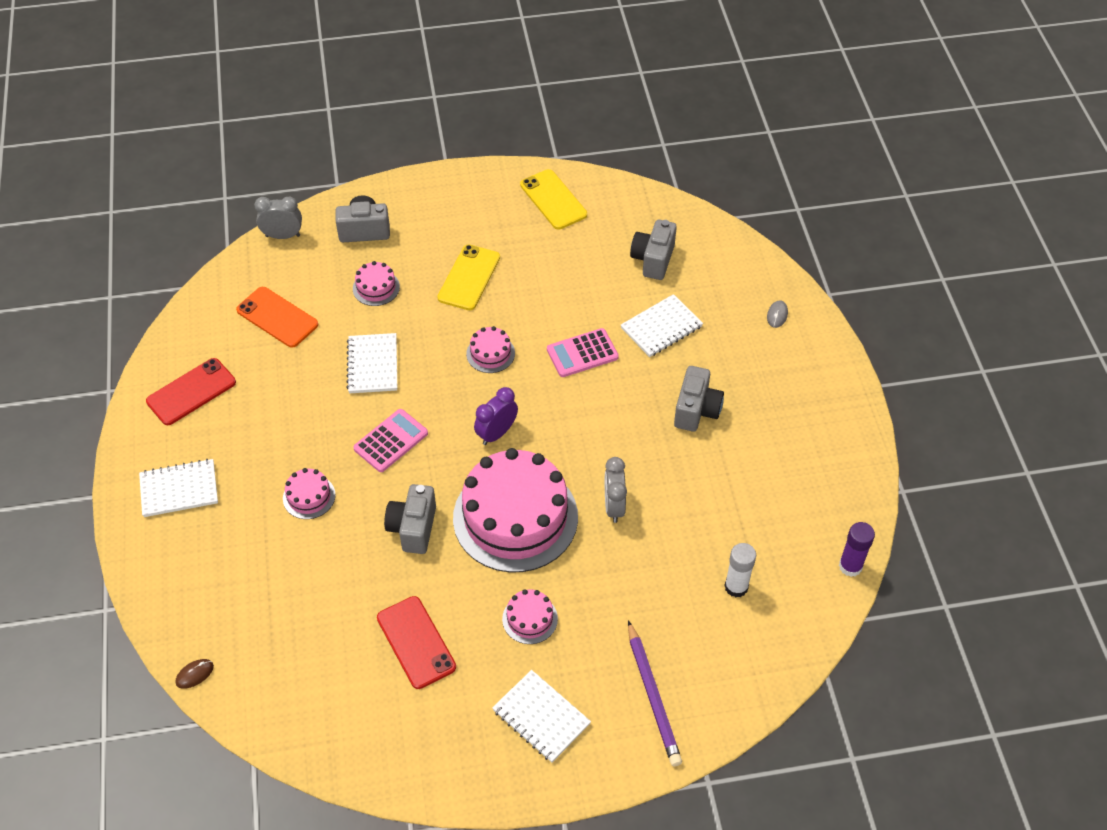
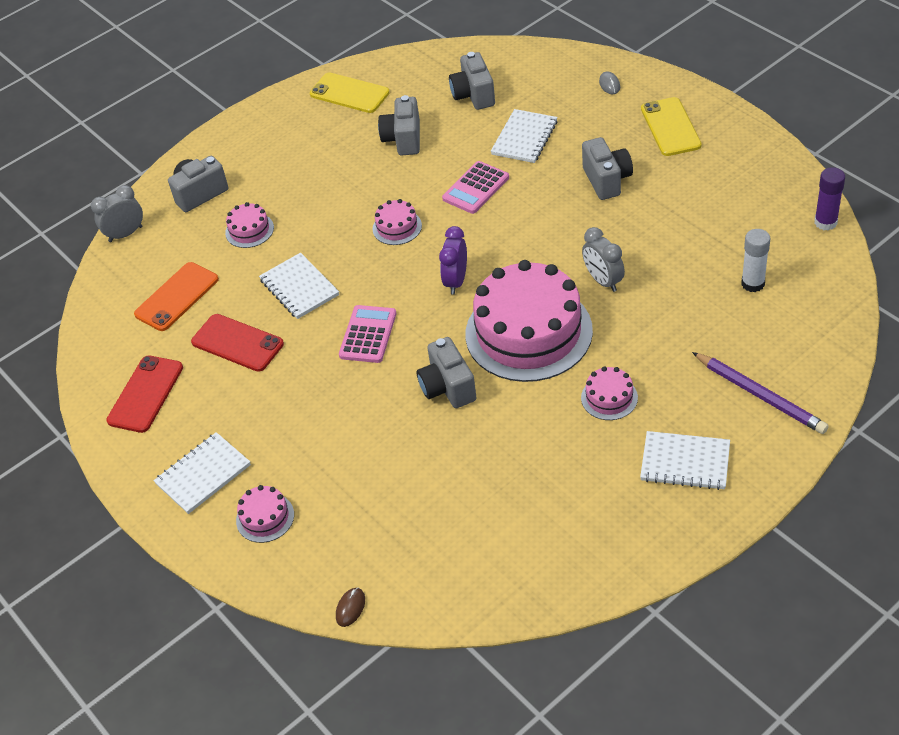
camera: 25 degrees left, 5 degrees down
(277, 317) = (177, 297): orange phone -> orange phone turned 60 degrees counterclockwise
(309, 496) = (331, 414): pink cake -> pink cake (265, 517)
(416, 642) = (528, 469): red phone -> red phone (237, 343)
(469, 278) = (327, 183): yellow phone -> yellow phone (670, 127)
(561, 271) = (403, 139): none -> grey camera

